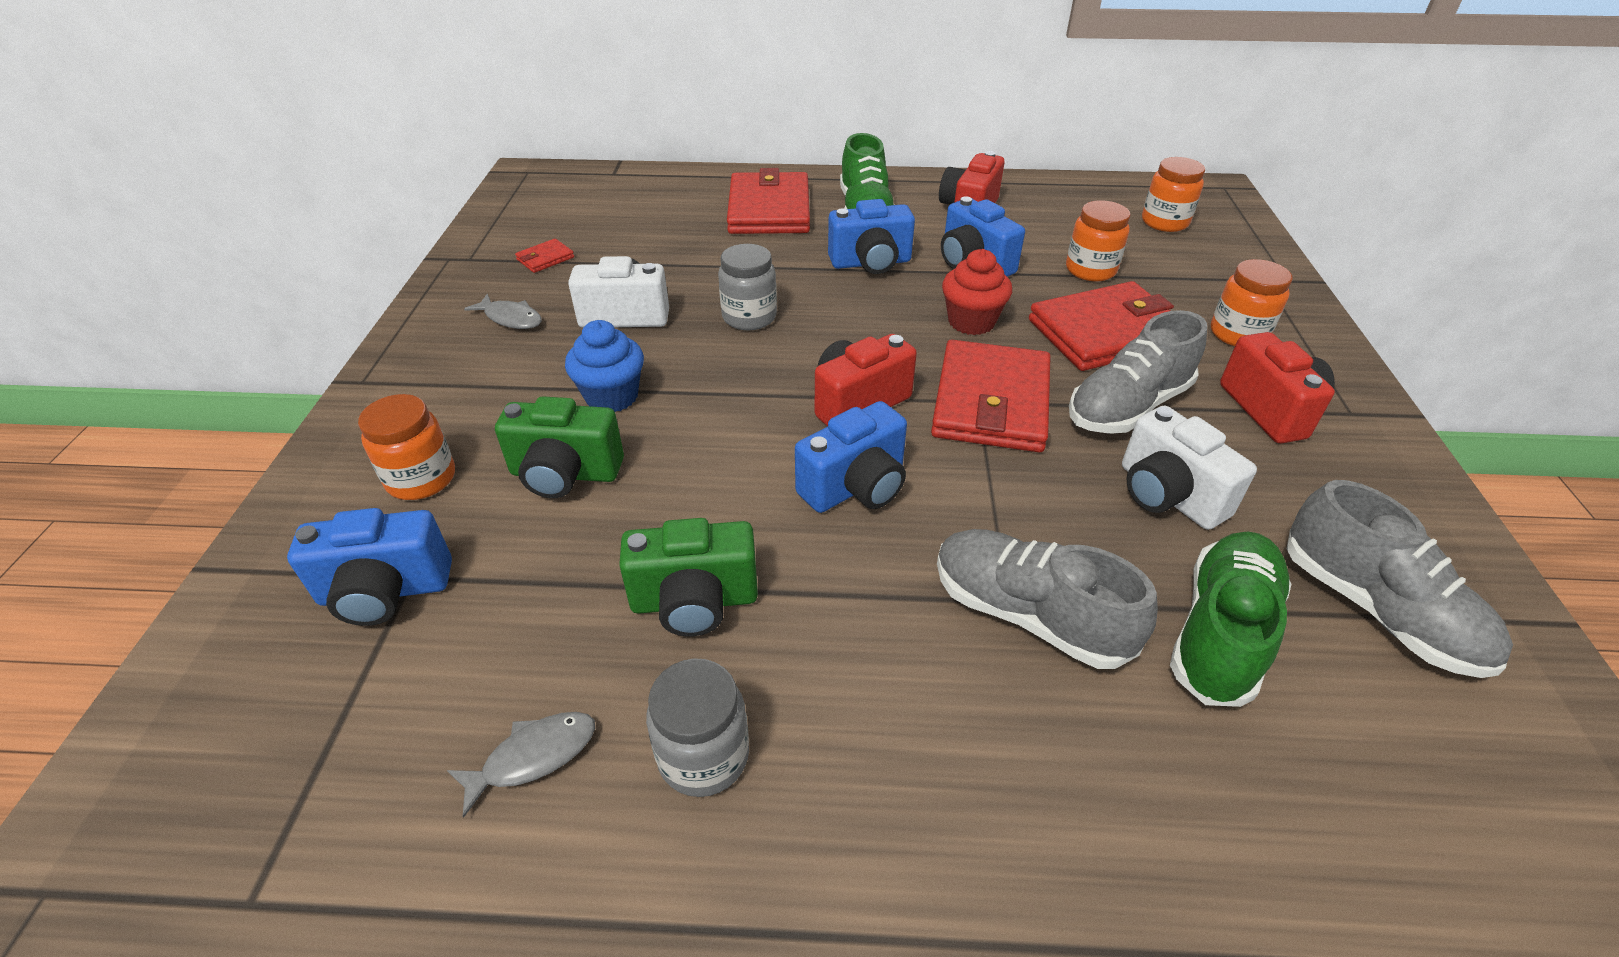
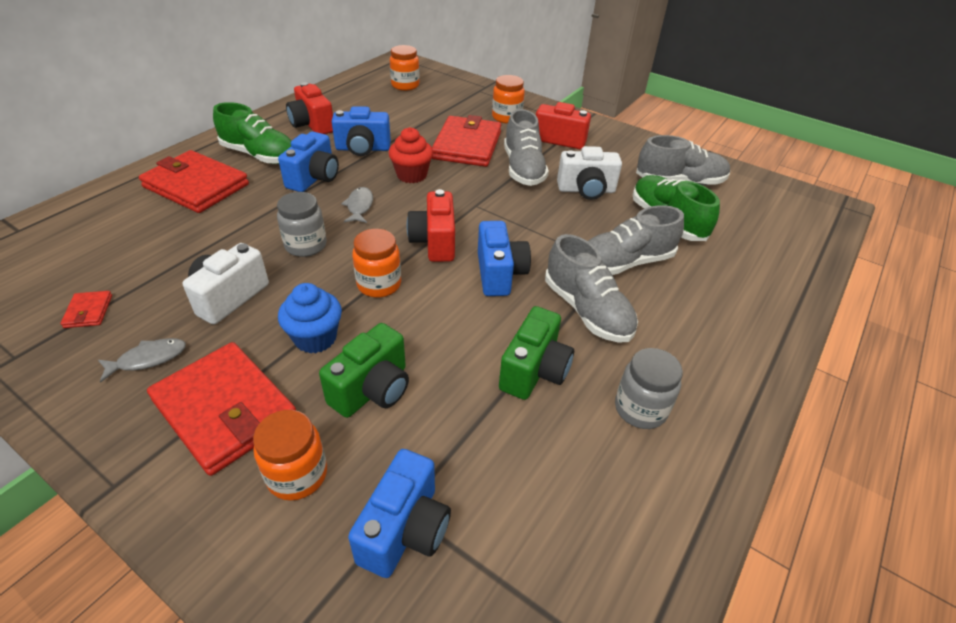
camera: 60 degrees left, 0 degrees up
(533, 757) = (601, 484): grey fish -> grey fish (359, 206)
(866, 611) = (587, 310): none -> grey shoe
(991, 402) = (480, 202): red wallet -> red wallet (225, 410)
(1090, 270) = (415, 123): orange jar -> orange jar (379, 284)

